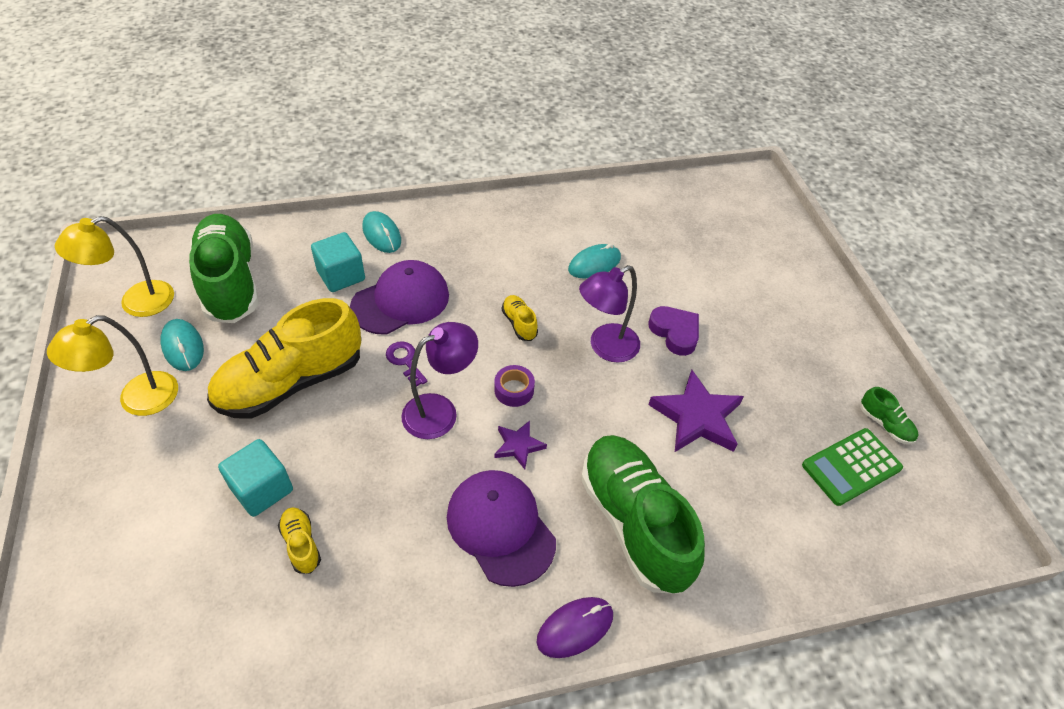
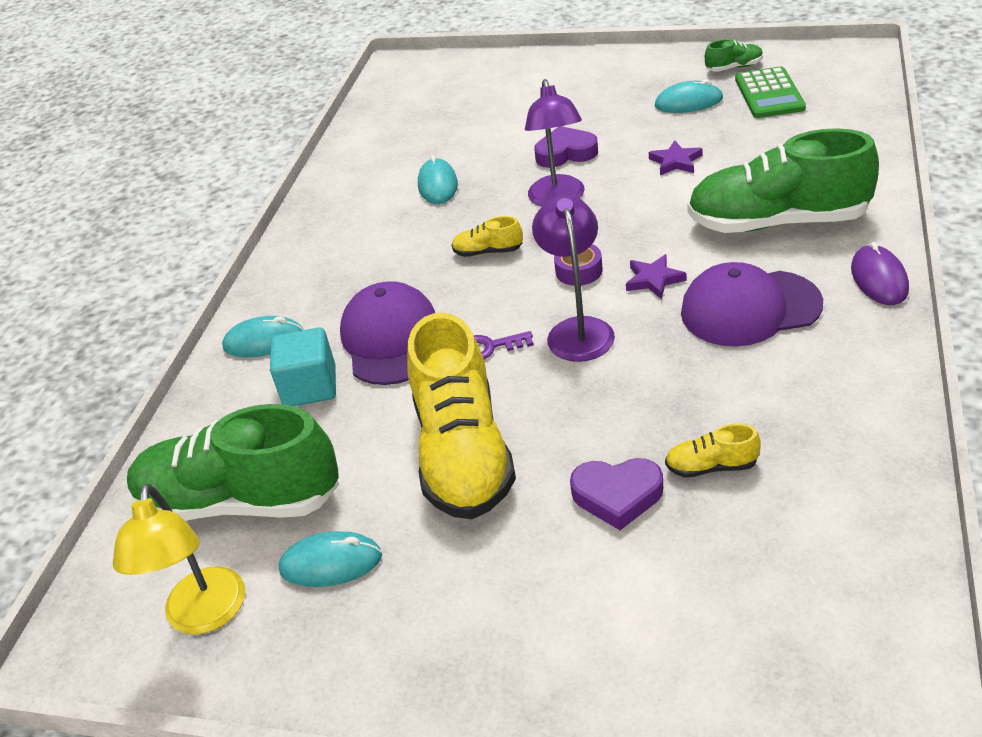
camera: 55 degrees left, 10 degrees down
(137, 400) = (400, 621): yellow lamp -> none
(262, 489) = (617, 496): turquoise cube -> purple heart
(697, 417) = (676, 162): purple star -> purple star, size x0.54
(801, 402) = (688, 102): none -> turquoise mouse

